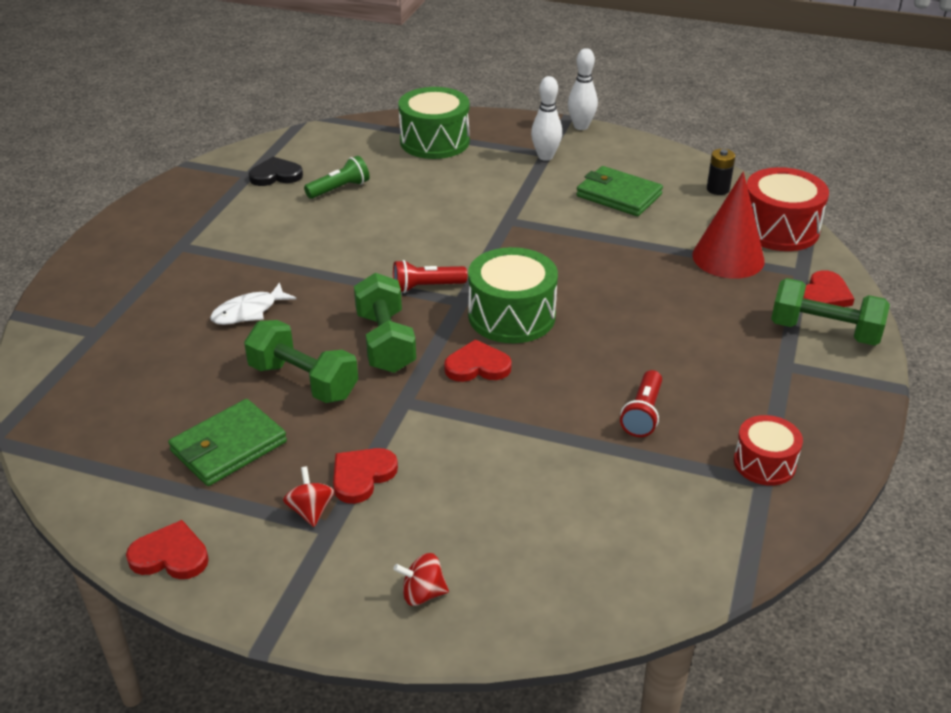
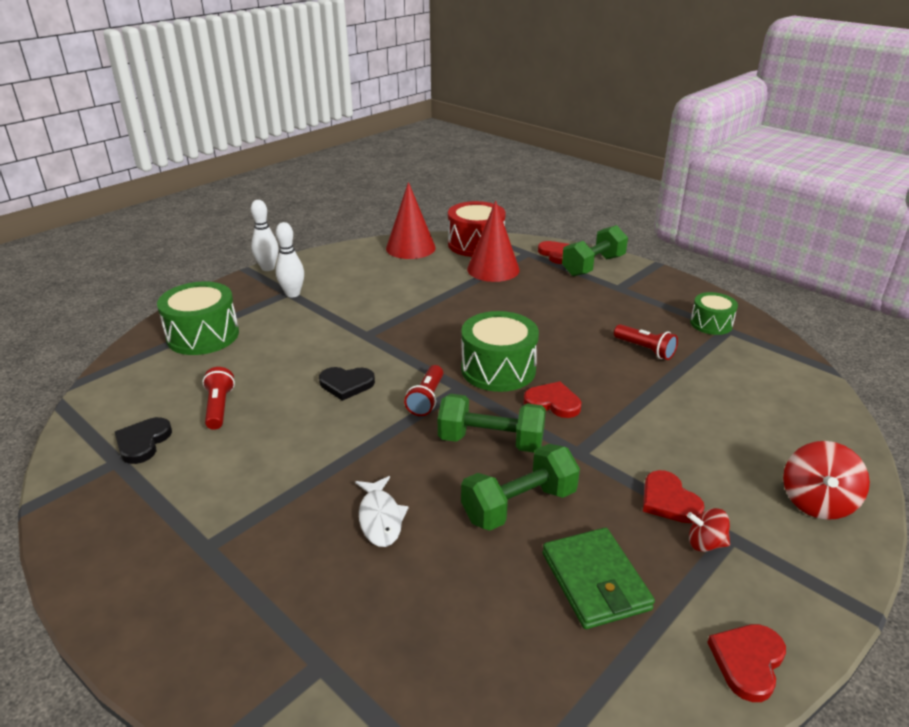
camera: 65 degrees left, 5 degrees down
(339, 189) = (219, 407): green flashlight -> red flashlight
(417, 237) = (346, 384): none -> black heart
(422, 593) = (816, 502): red spinning top -> red spinning top, size x1.68
(477, 366) = (553, 403): red heart -> red heart turned 90 degrees clockwise
(619, 195) = (380, 282): green wallet -> none
(718, 189) = (410, 248): black battery -> red cone
(764, 463) = (711, 324): red drum -> green drum

